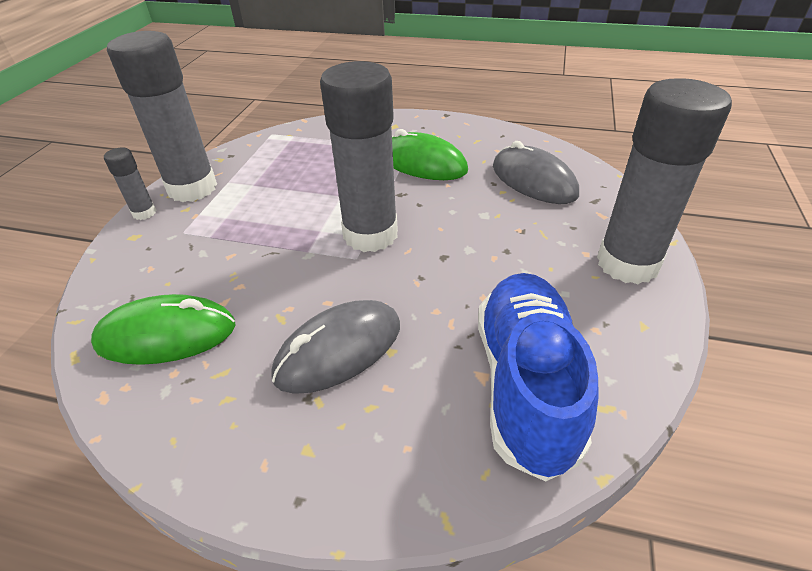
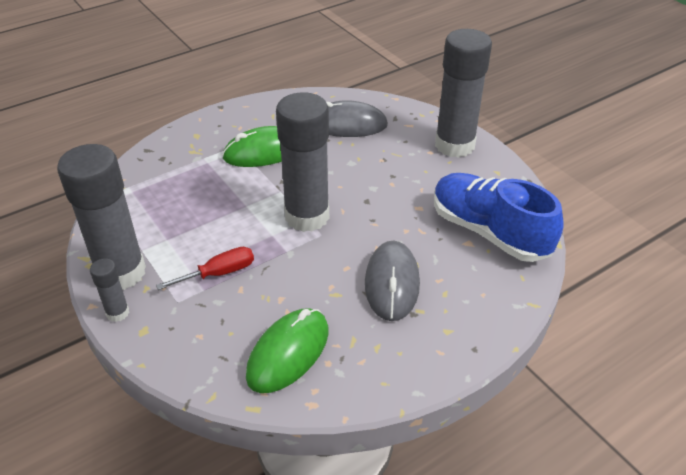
camera: 50 degrees left, 0 degrees up
(238, 232) = (219, 273): none -> red screwdriver

